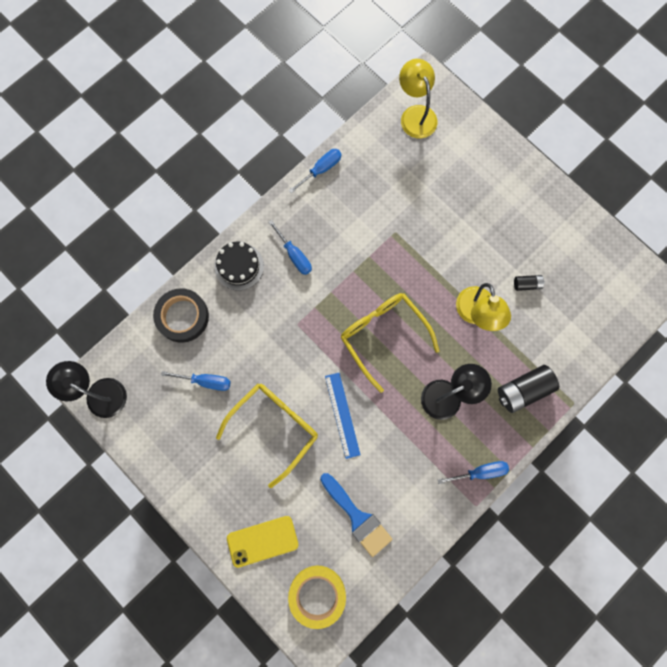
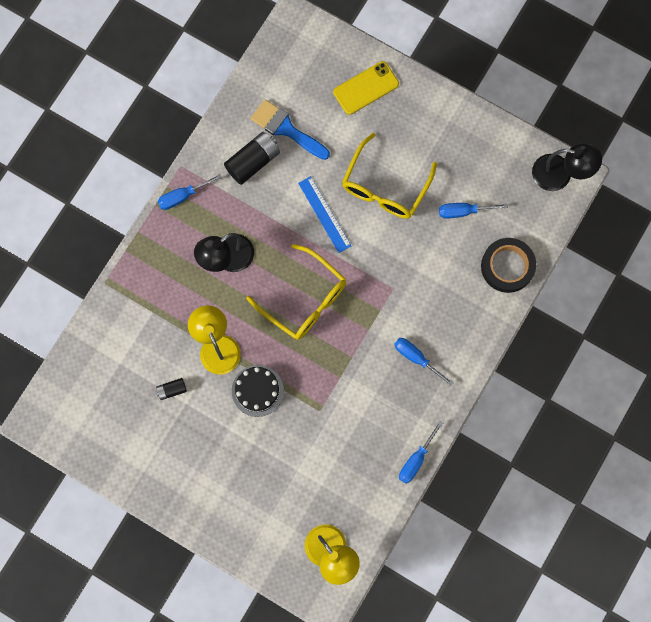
camera: 165 degrees right, 0 degrees up
(239, 266) = (468, 331): black cake -> black cake (257, 390)
(317, 595) = (305, 58): yellow tape -> none
(523, 390) = (156, 282): black battery -> black battery (253, 162)

